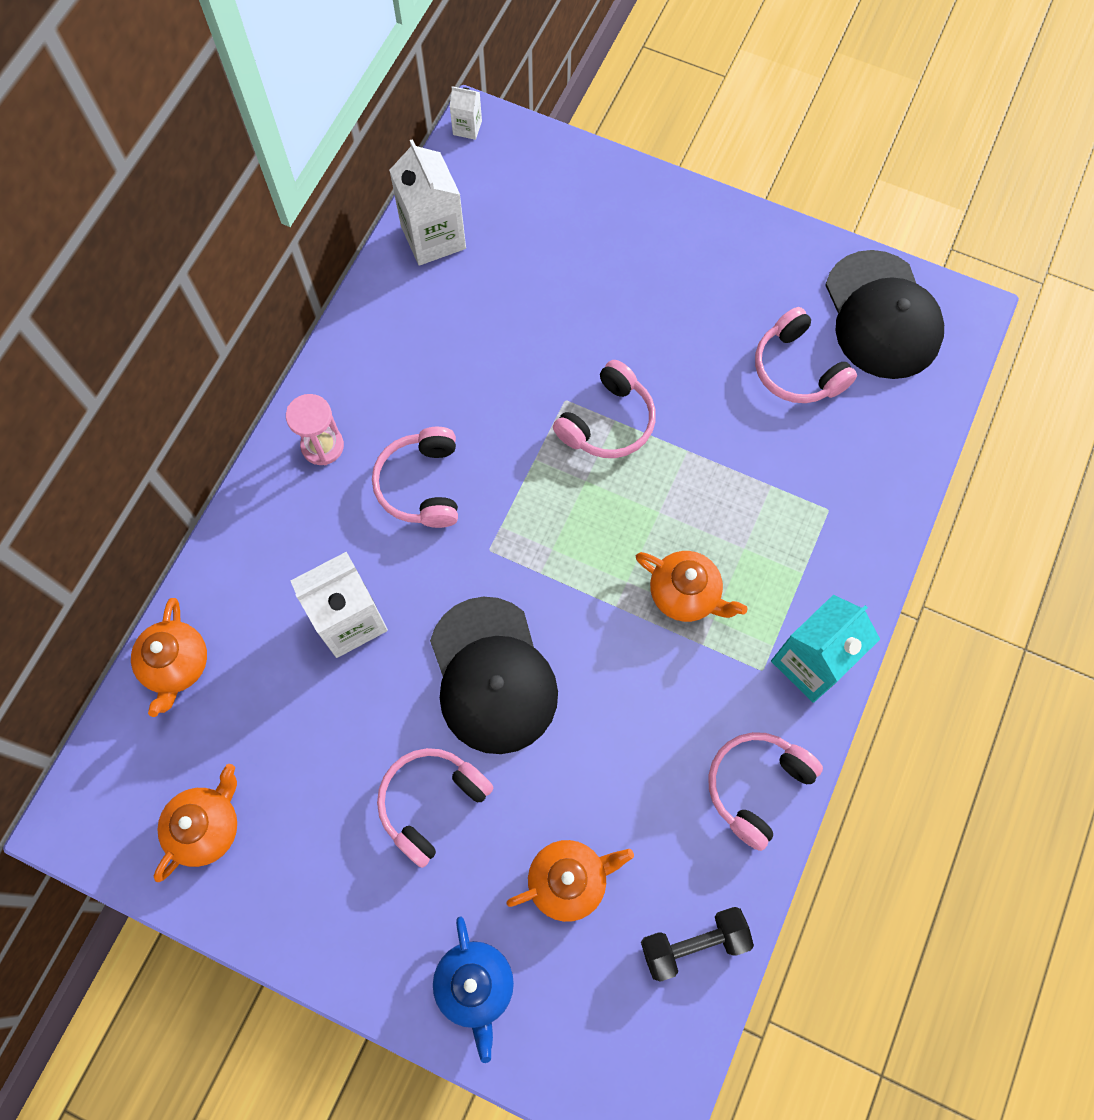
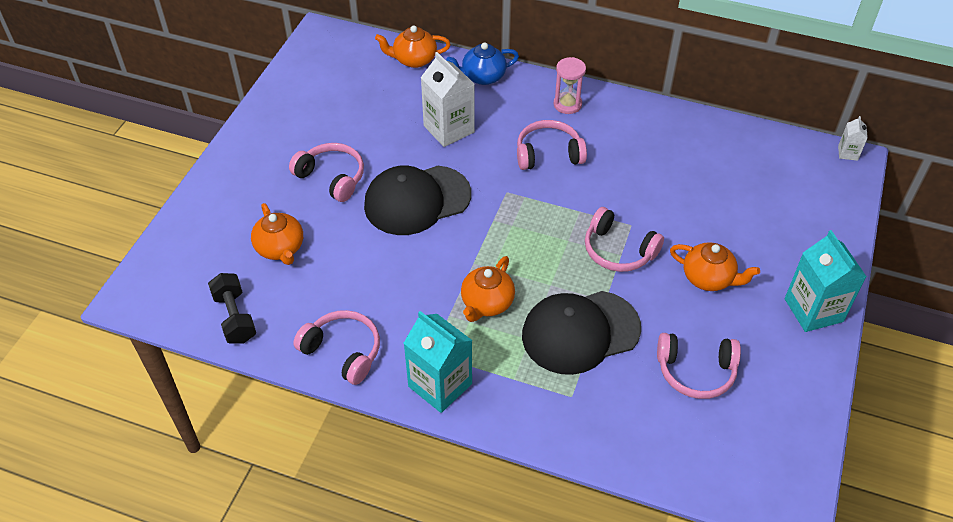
camera: 85 degrees right, 20 degrees down
(206, 827) = (318, 83): orange teapot -> orange teapot (708, 278)
(433, 237) = (744, 143): white carton -> none
(475, 985) = (219, 207): blue teapot -> blue teapot (483, 77)
(713, 229) = (813, 310): none -> turquoise carton
(797, 369) = (696, 372): pink headphones -> pink headphones turned 135 degrees counterclockwise
(882, 315) = (768, 437): black cap -> black cap (580, 332)

